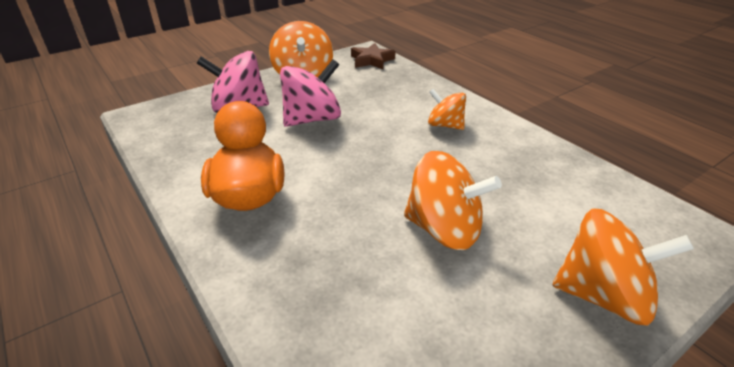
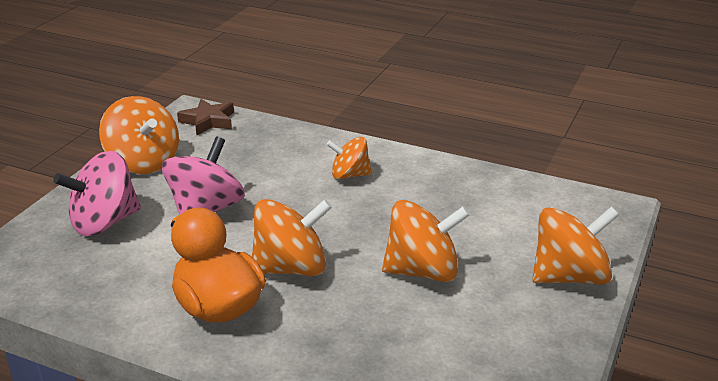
camera: 30 degrees left, 5 degrees down
(333, 184) = (291, 268): none -> orange spinning top

